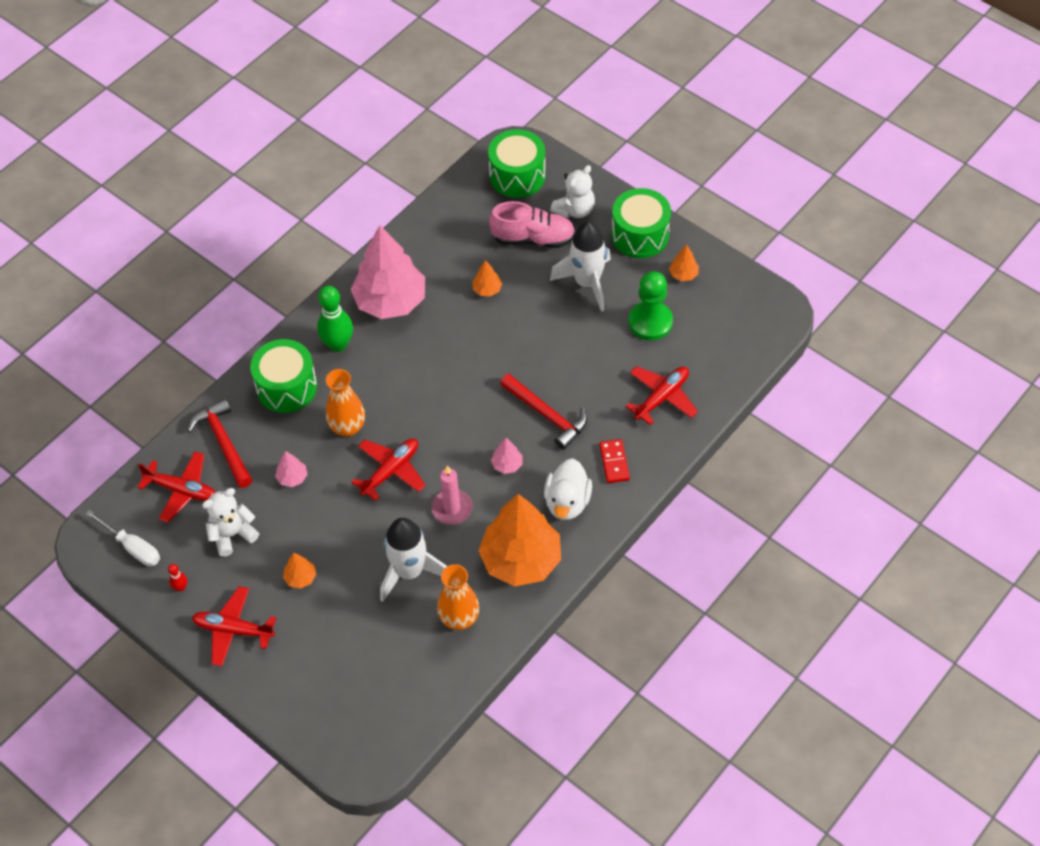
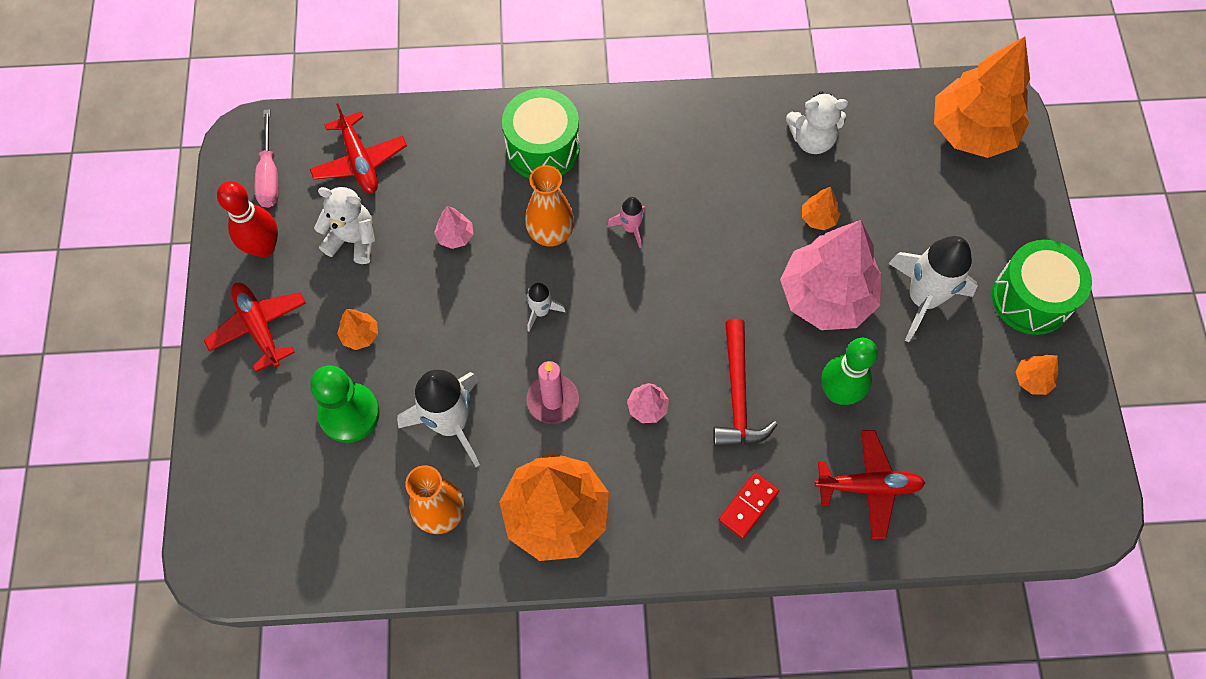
camera: 45 degrees right, 10 degrees up
(132, 547) = (270, 174): white screwdriver -> pink screwdriver
(181, 587) = (264, 247): red bowling pin -> red bowling pin, size x2.18
(223, 443) = (437, 150): red hammer -> none
(338, 344) = (628, 149): green bowling pin -> green bowling pin (838, 393)
(390, 301) = (718, 149): pink tree -> pink tree (826, 296)
(390, 384) = (630, 228): none -> pink rocket
(391, 471) = (541, 311): red plane -> white rocket
(517, 176) = (971, 131): green drum -> orange tree
(533, 238) = (918, 207): pink shoe -> none
(567, 502) = (660, 501): white duck -> none
(575, 210) = (991, 214): white teddy bear -> white teddy bear (812, 139)
(650, 322) = (942, 397): green pawn -> green pawn (349, 413)

